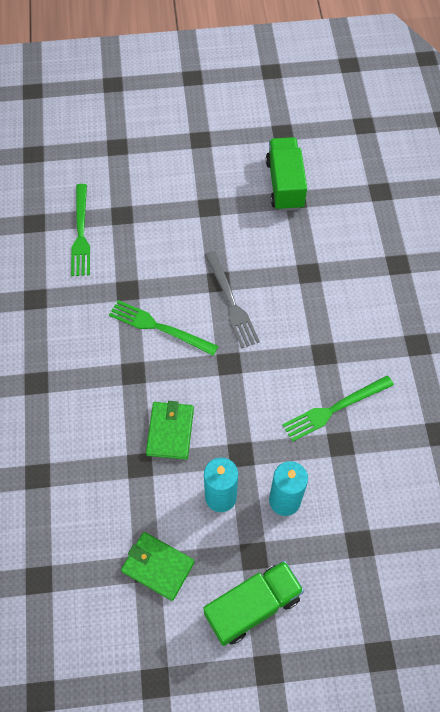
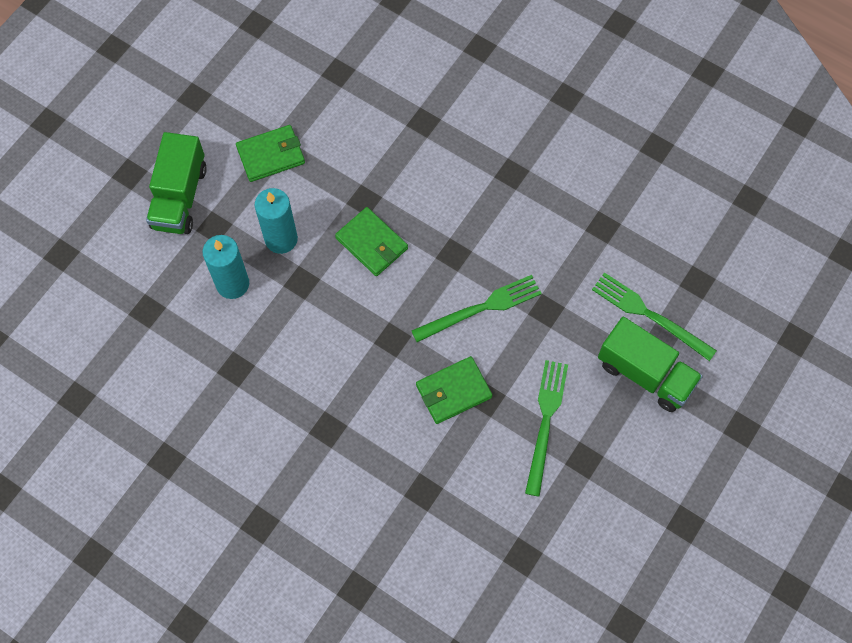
camera: 130 degrees right, 5 degrees up
(231, 302) = (453, 391): grey fork -> green wallet
(285, 184) = (550, 562): green truck -> green truck (645, 374)
(334, 409) = (269, 391): green fork -> green fork (545, 422)

